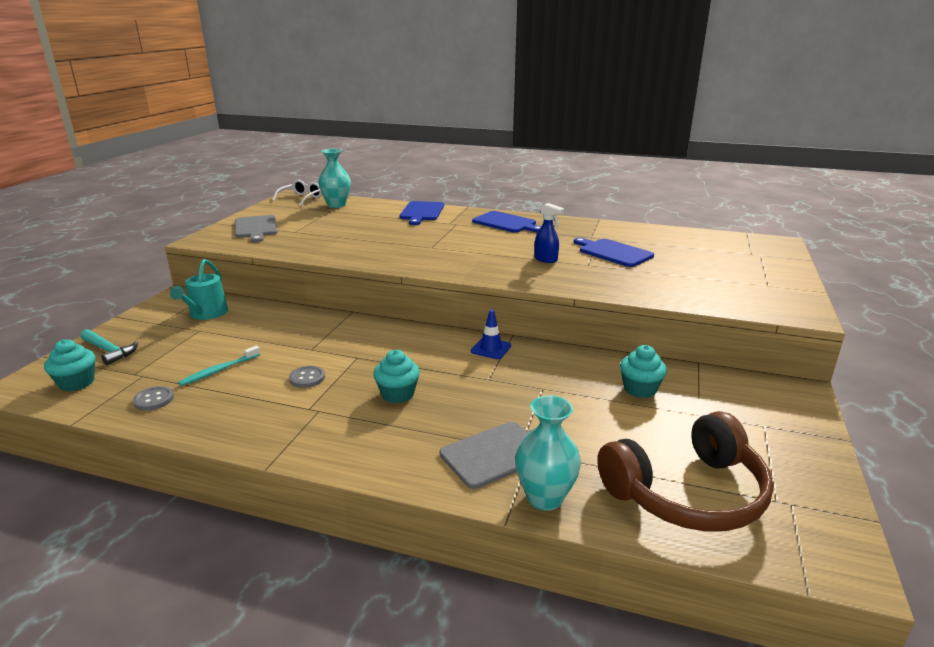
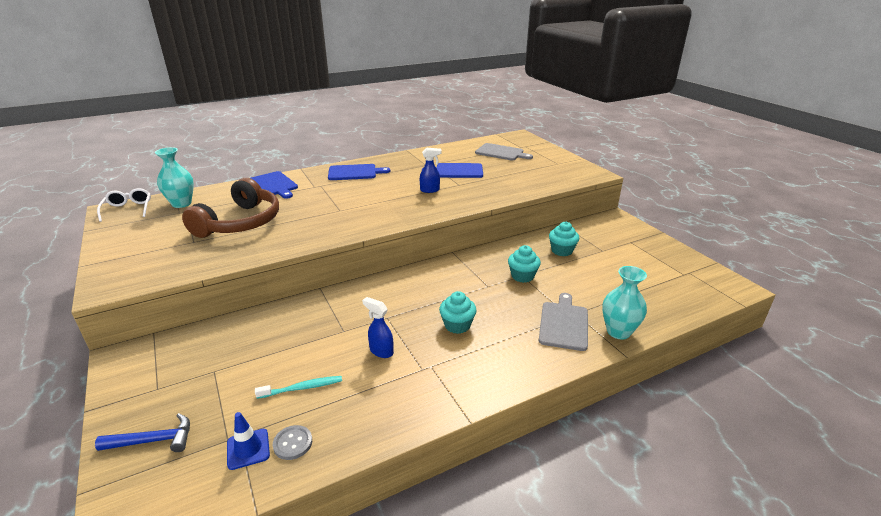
camera: 45 degrees left, 5 degrees up
(77, 383) = (182, 484): turquoise cupcake -> turquoise cupcake (522, 276)
(109, 351) = (153, 440): turquoise hammer -> blue hammer
(206, 314) = (190, 355): turquoise watering can -> none
(219, 370) = (302, 388): turquoise toothbrush -> turquoise toothbrush turned 105 degrees counterclockwise
(256, 228) = (143, 253): grey cutting board -> grey cutting board (501, 152)
(307, 378) = (381, 351): grey button -> blue spray bottle
(491, 348) = (456, 267): blue traffic cone -> blue traffic cone (248, 449)
(687, 493) = (657, 291): brown headphones -> brown headphones (240, 223)

